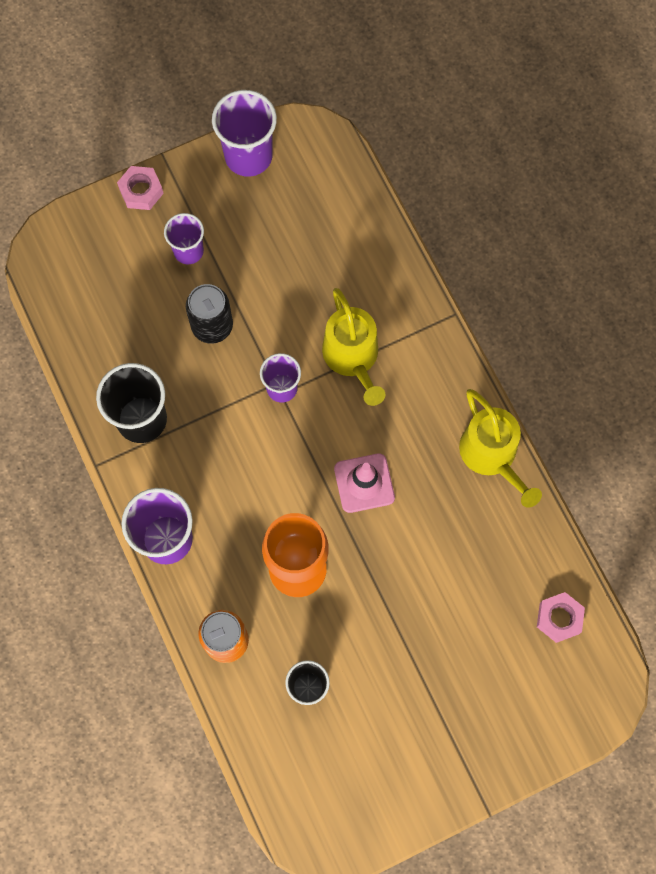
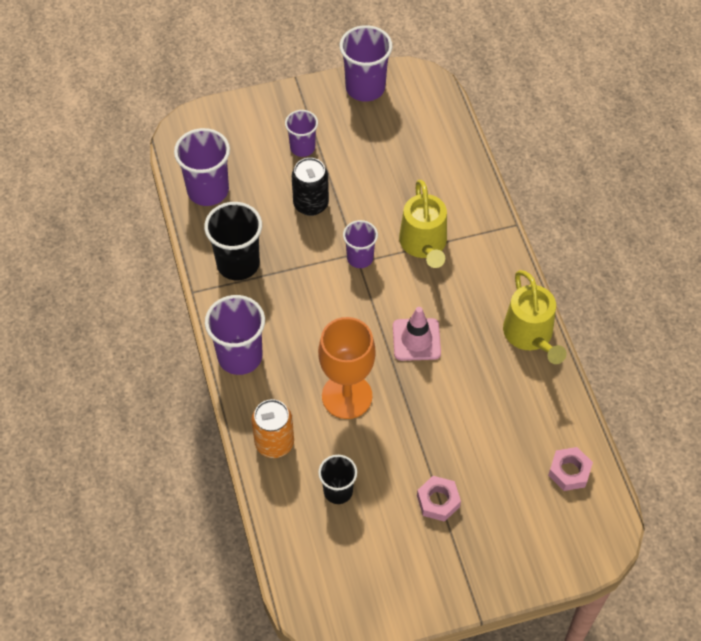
camera: 10 degrees right, 15 degrees down
(87, 327) = (208, 190): none -> purple cup
(141, 191) = (273, 100): pink nut -> pink nut (438, 501)

